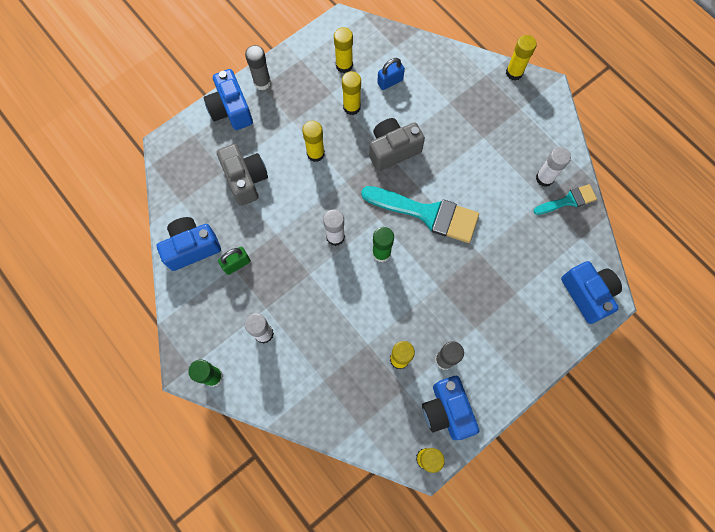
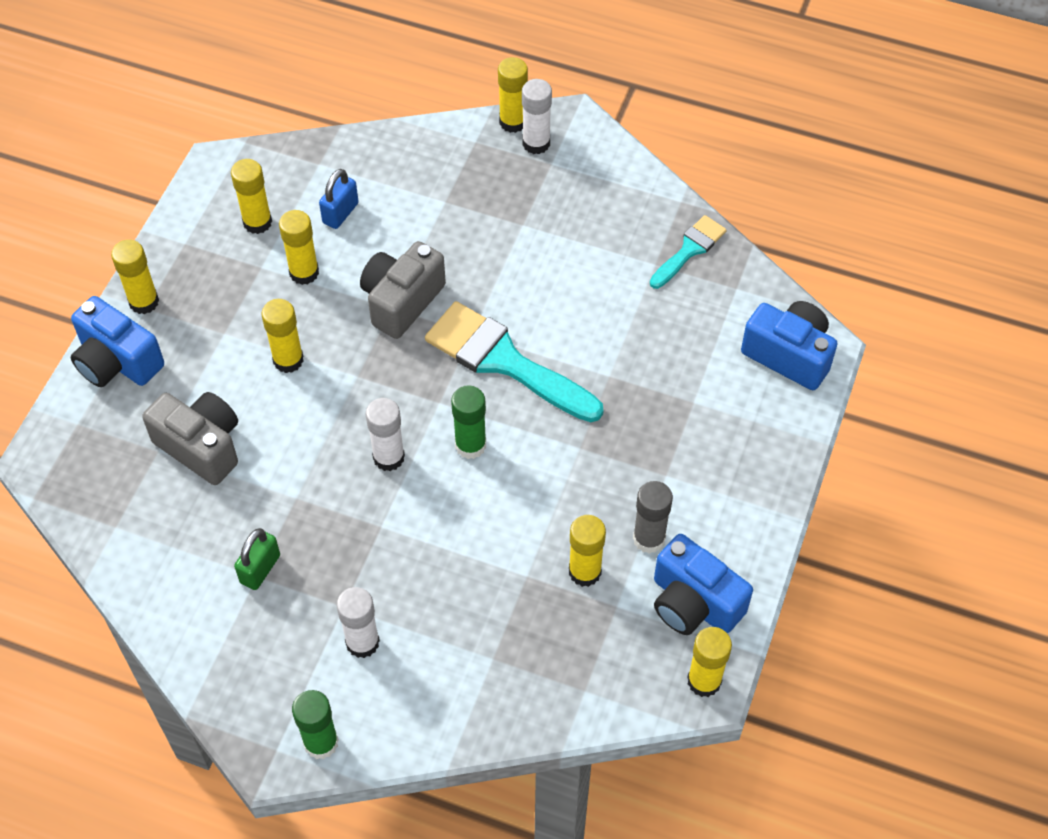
camera: 30 degrees left, 15 degrees down
(192, 248) = (174, 582): blue camera -> none
(262, 82) = (144, 302): grey glue stick -> yellow glue stick
(427, 214) = (504, 361): turquoise brush -> turquoise brush turned 135 degrees counterclockwise
(544, 178) = (640, 237): white glue stick -> white glue stick (536, 143)

